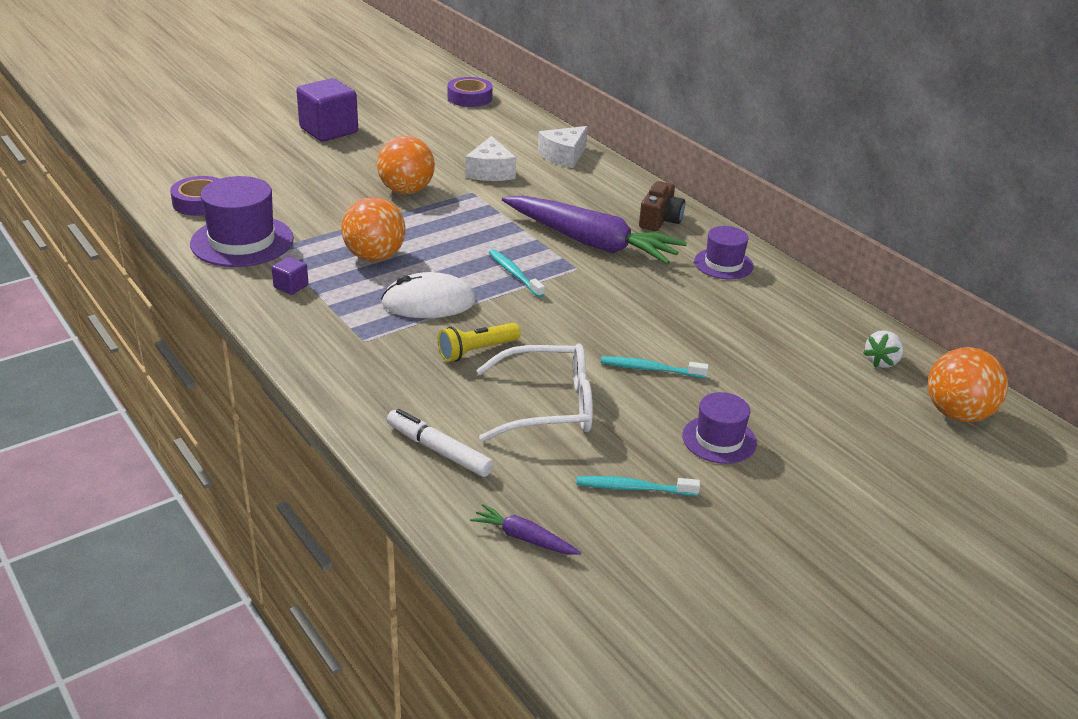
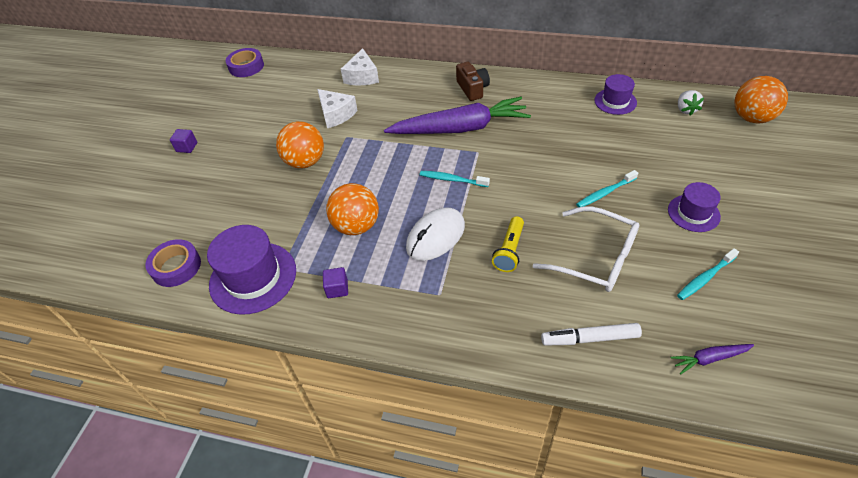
camera: 35 degrees left, 15 degrees up
(329, 130) = (187, 147): purple cube -> purple cube, size x0.45
(549, 406) = (596, 258): white glasses -> white glasses turned 75 degrees clockwise
(723, 264) = (541, 97): purple hat -> purple hat (615, 101)

